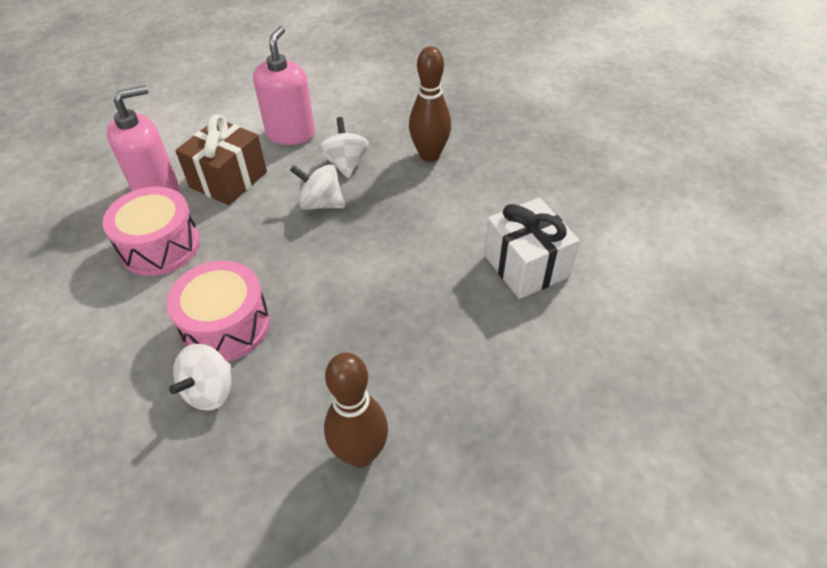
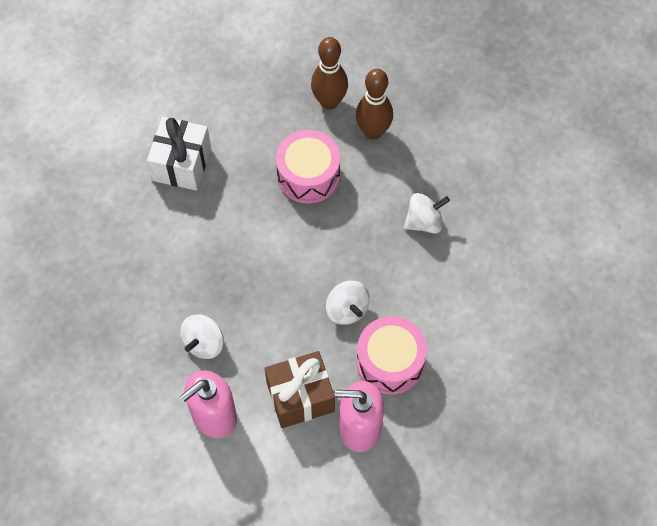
camera: 140 degrees left, 15 degrees up
(226, 325) = (388, 259): pink drum -> pink drum (308, 175)
(321, 203) = (255, 315): white spinning top -> white spinning top (347, 310)
(429, 155) = (138, 302): brown bowling pin -> brown bowling pin (329, 101)

